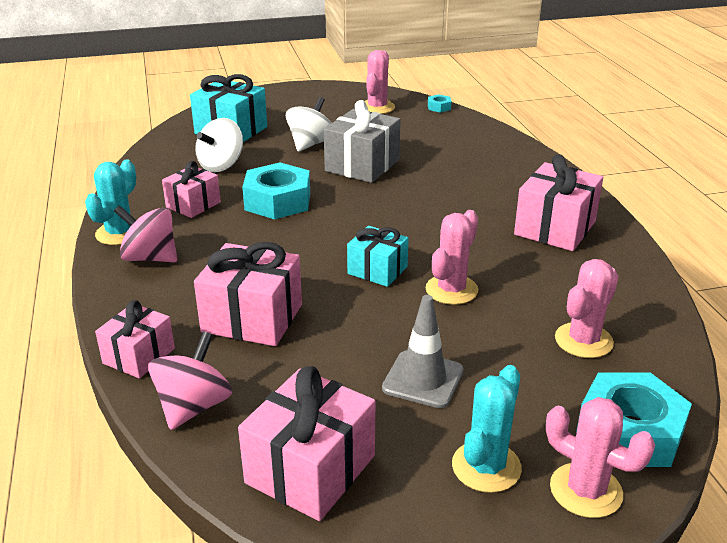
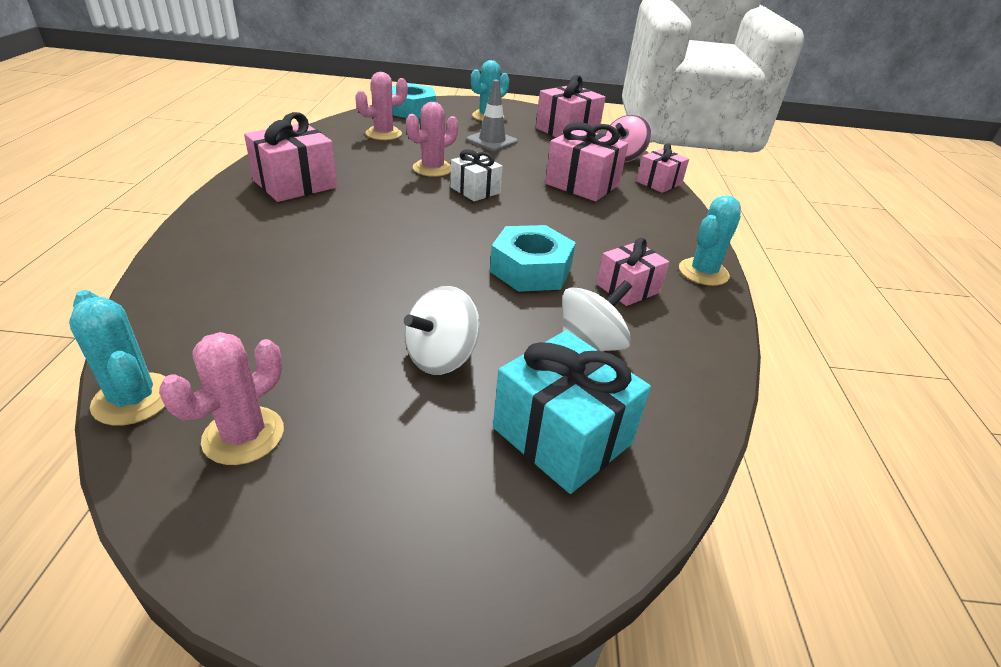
camera: 165 degrees left, 5 degrees up
(150, 258) = (665, 241): pink spinning top -> none
(362, 165) = (399, 295): grey gift -> none
(377, 270) = (475, 190): turquoise gift -> white gift
(439, 107) = (133, 399): turquoise nut -> turquoise cactus
(586, 490) = (453, 105): pink cactus -> none

